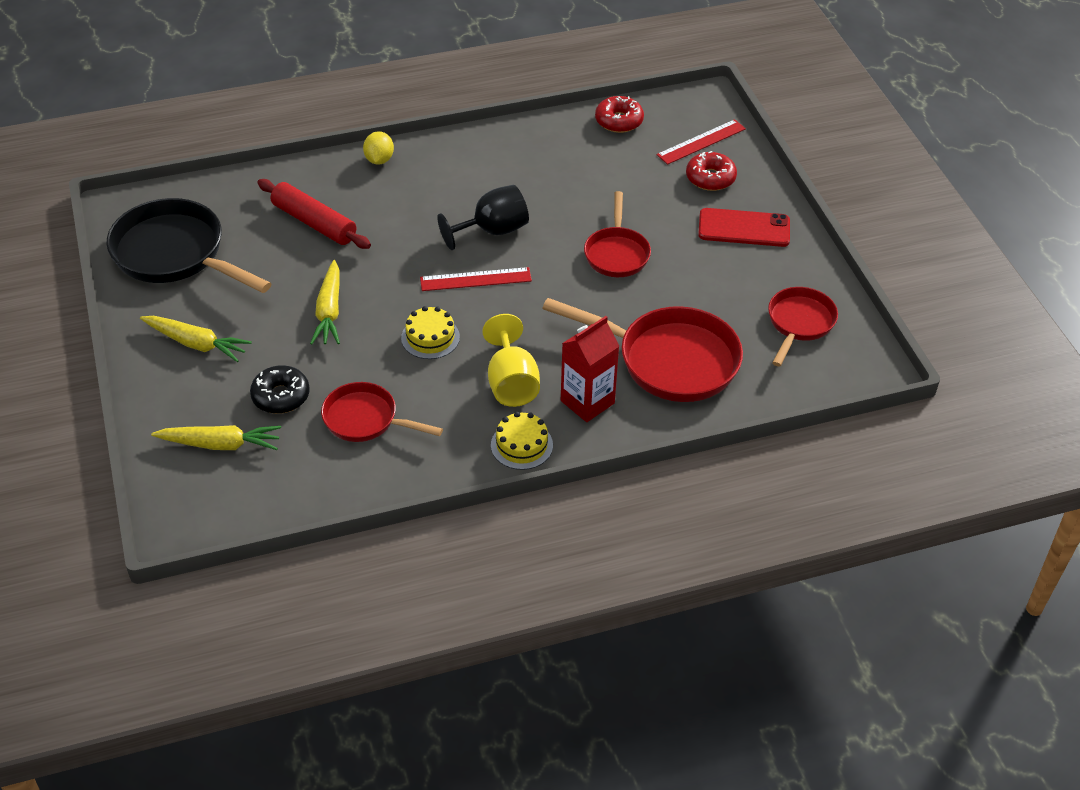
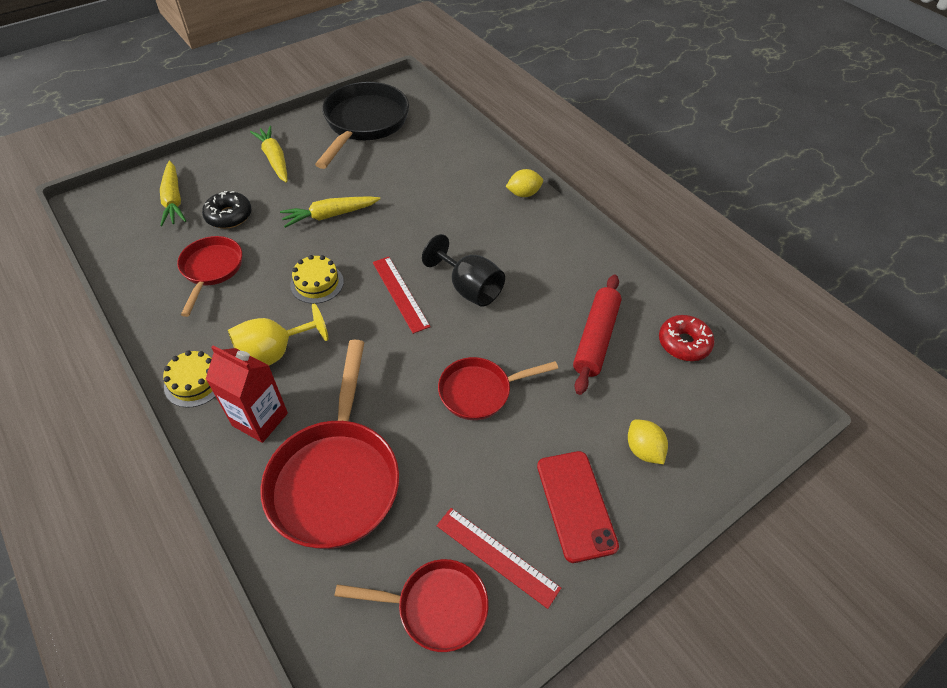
camera: 70 degrees right, 5 degrees up
(196, 344) = (274, 159): yellow carrot -> yellow carrot turned 150 degrees clockwise
(314, 223) = (428, 179): red rolling pin -> red rolling pin (595, 338)
(701, 142) = (699, 426): red ruler -> red ruler (497, 556)
(710, 178) = (643, 450): red donut -> yellow lemon

